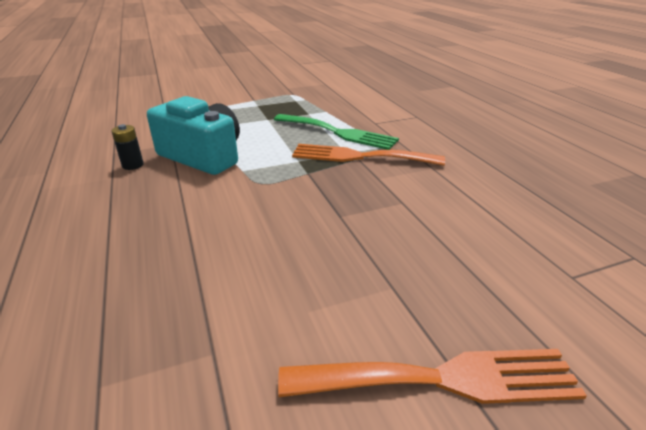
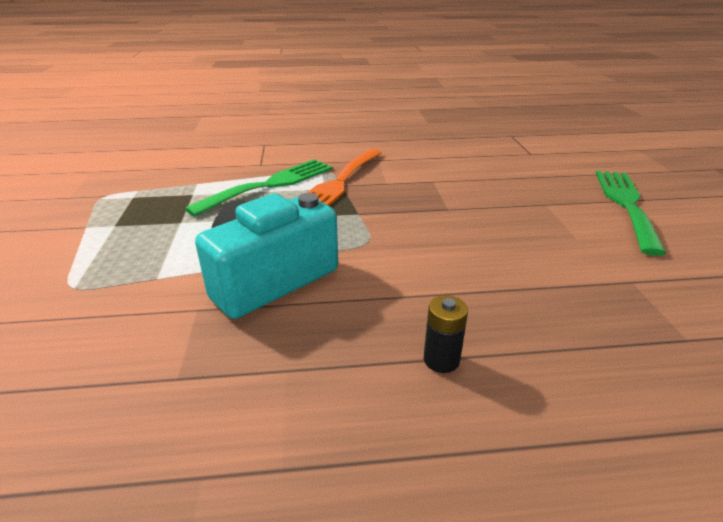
camera: 75 degrees left, 0 degrees up
(133, 165) = (253, 347): black battery -> black battery (441, 360)
(443, 379) = (626, 204): orange fork -> green fork

